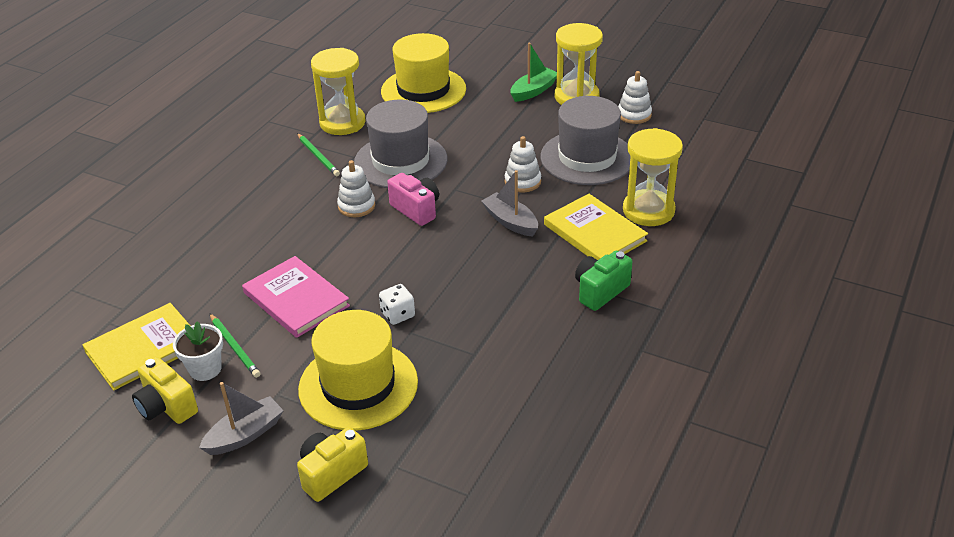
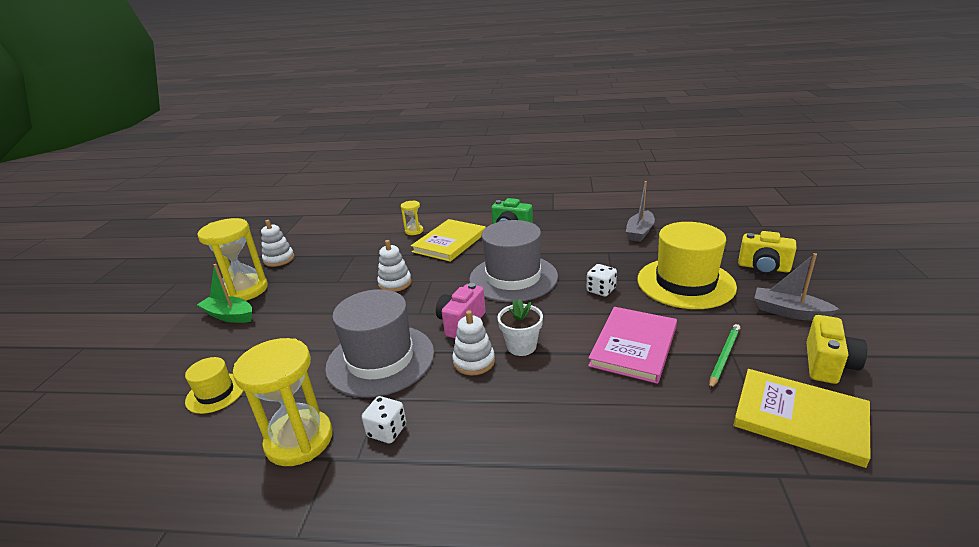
camera: 110 degrees left, 10 degrees down
(205, 369) = (766, 362): white flower pot -> white flower pot (521, 346)
(318, 156) = (387, 431): green pencil -> white dice
(423, 90) = (215, 393): yellow hat -> yellow hat, size x0.49
(510, 222) = (454, 275): grey boat -> grey boat (639, 232)
(587, 158) = (350, 265): grey hat -> grey hat (513, 278)
(648, 211) = (414, 231): yellow hourglass -> yellow hourglass, size x0.49

